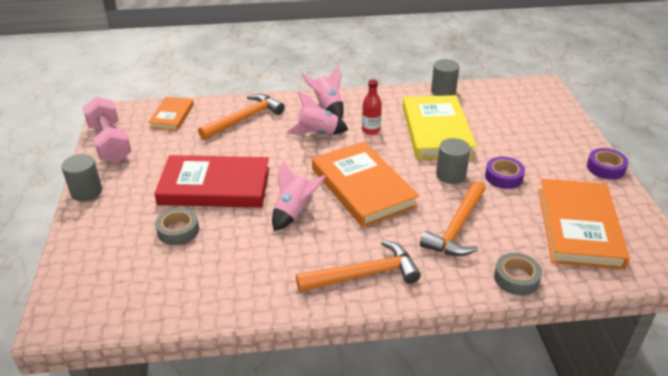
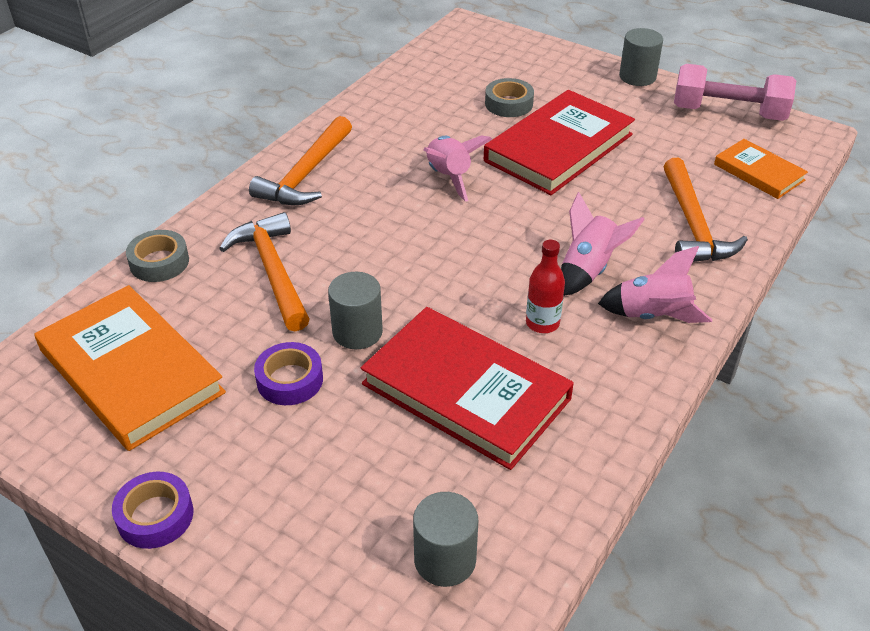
camera: 130 degrees right, 5 degrees up
(362, 187) = (429, 244): orange book -> none
(436, 131) = (466, 391): yellow book -> red book
(443, 91) = (572, 492): grey cylinder -> grey cylinder (445, 560)

